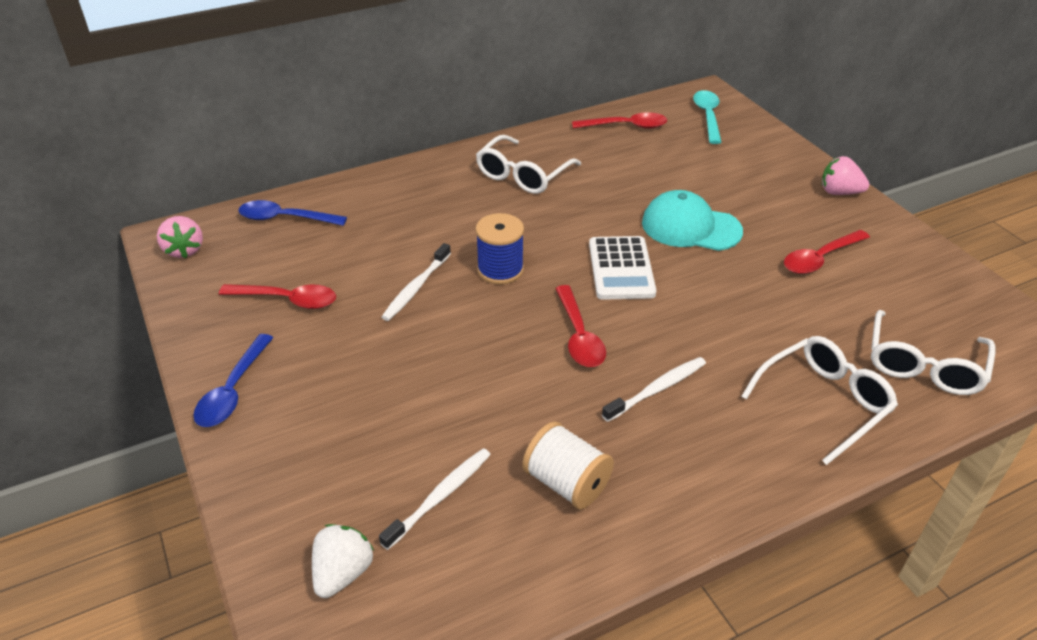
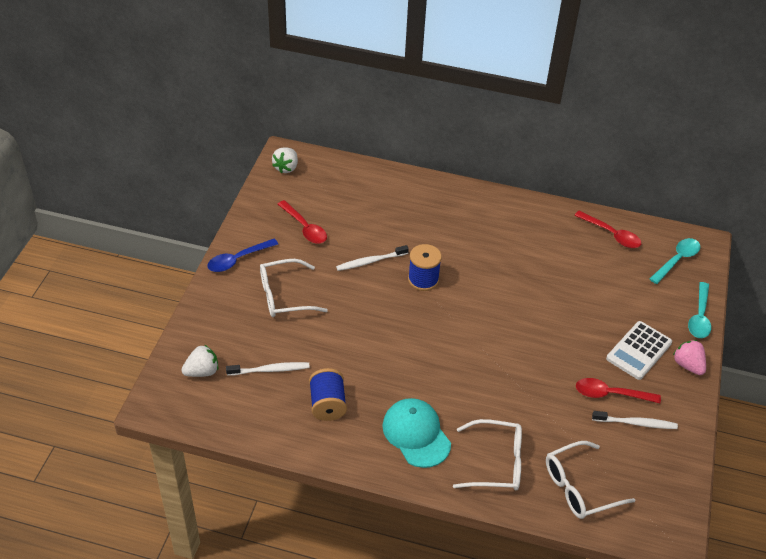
camera: 40 degrees right, 5 degrees up
(184, 250) = (286, 168): pink strawberry -> white strawberry
(285, 218) = (350, 178): blue spoon -> none
(523, 175) = (505, 229): white glasses -> white glasses (284, 296)
(567, 483) = (327, 404): white spool -> blue spool
(579, 335) = (419, 342): red spoon -> none
(621, 269) = (487, 322): white calculator -> white calculator (639, 351)
(657, 389) = (422, 395): white toothbrush -> white toothbrush (636, 423)
(690, 227) = (560, 324): turquoise cap -> turquoise cap (416, 434)
(789, 149) = (699, 316): none -> turquoise spoon

